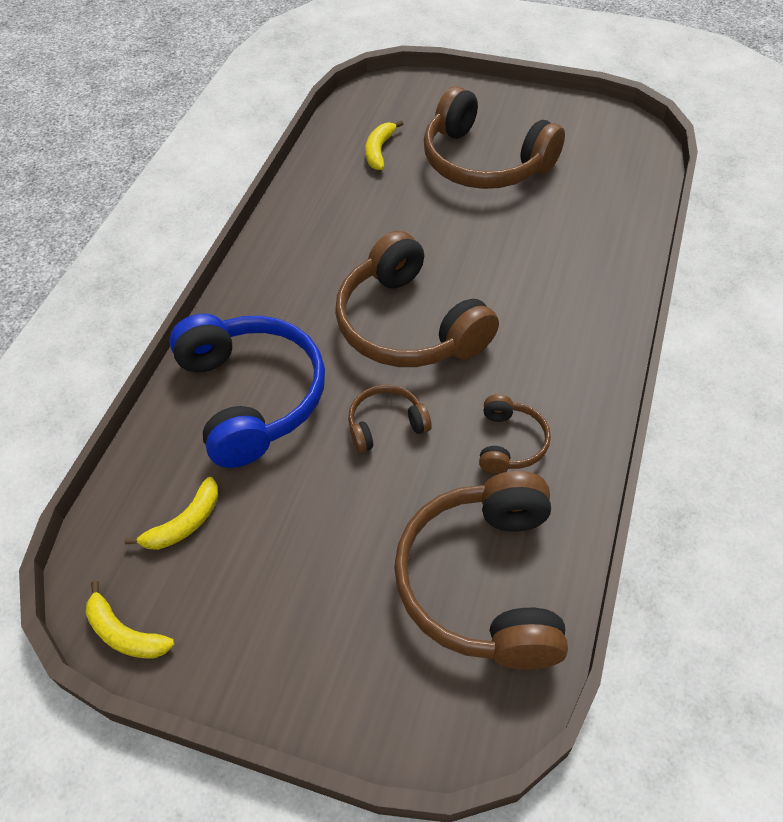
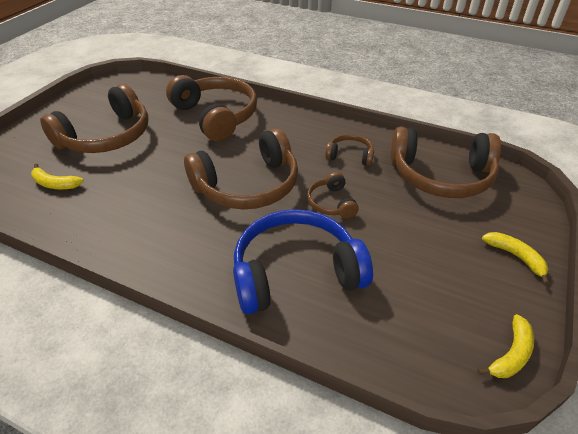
camera: 85 degrees left, 10 degrees down
(184, 523) = (412, 316): yellow banana -> yellow banana (516, 257)
(572, 258) = (216, 116): none -> brown headphones

